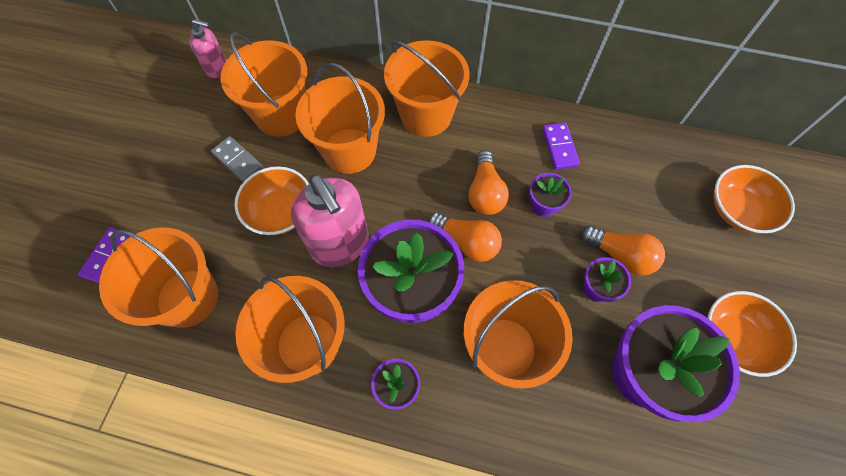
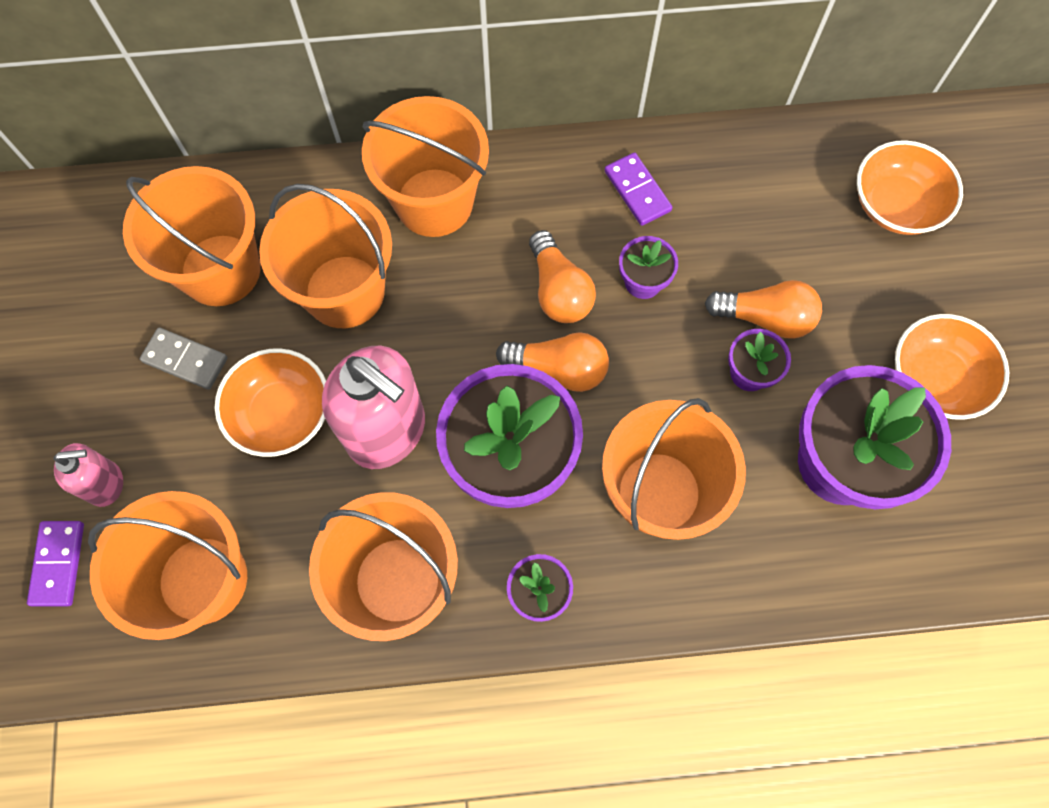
camera: 20 degrees left, 5 degrees up
(217, 68) = (88, 227): pink soap dispenser -> pink soap dispenser (106, 484)

